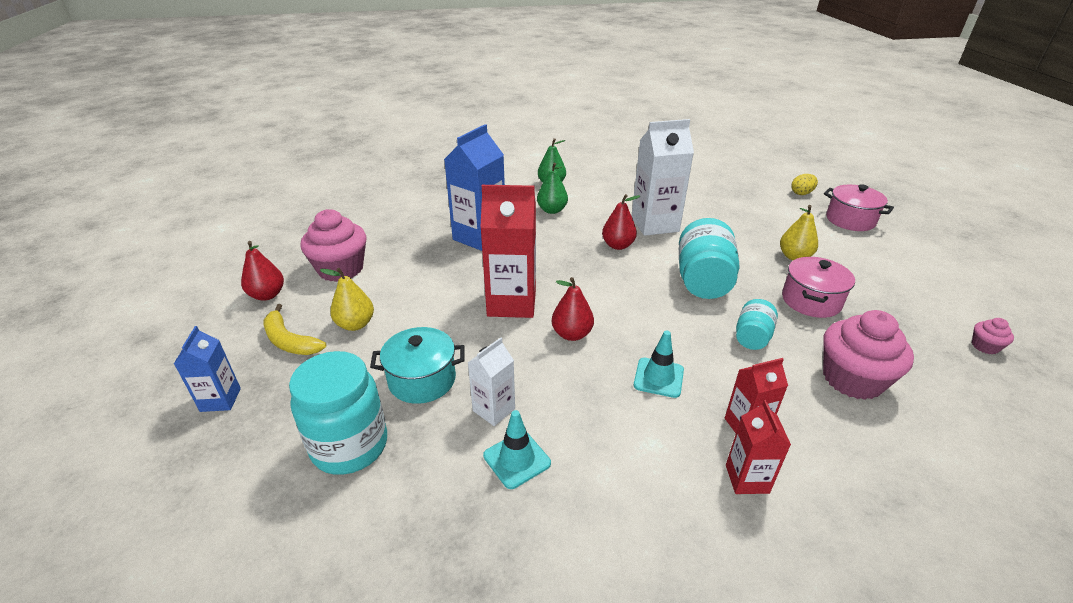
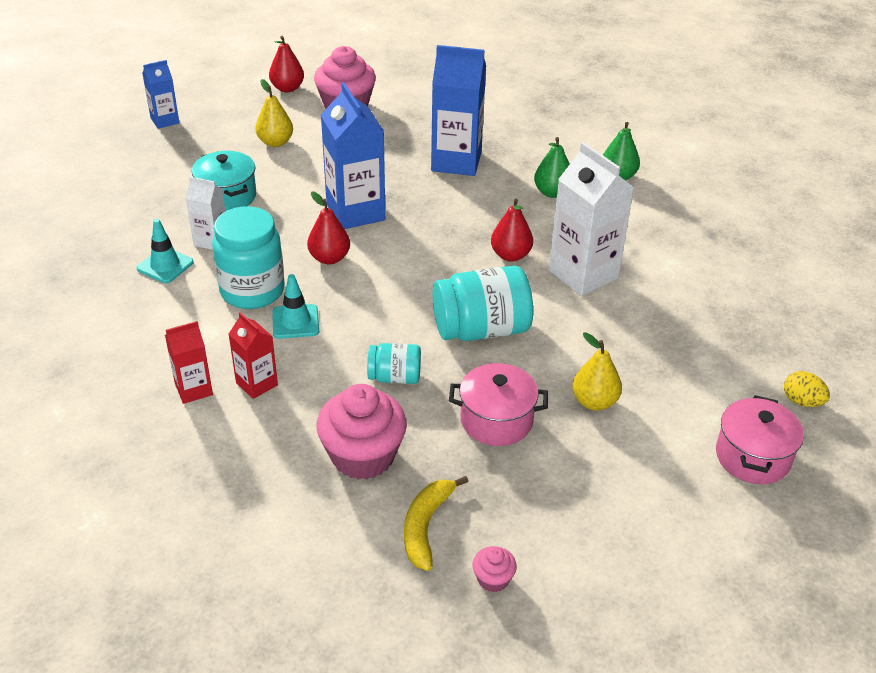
camera: 65 degrees right, 5 degrees up
(289, 341) = (238, 121): yellow banana -> yellow banana (426, 526)
(350, 446) = (147, 188): turquoise jar -> turquoise jar (252, 291)
(511, 303) = (355, 212): red carton -> blue carton

